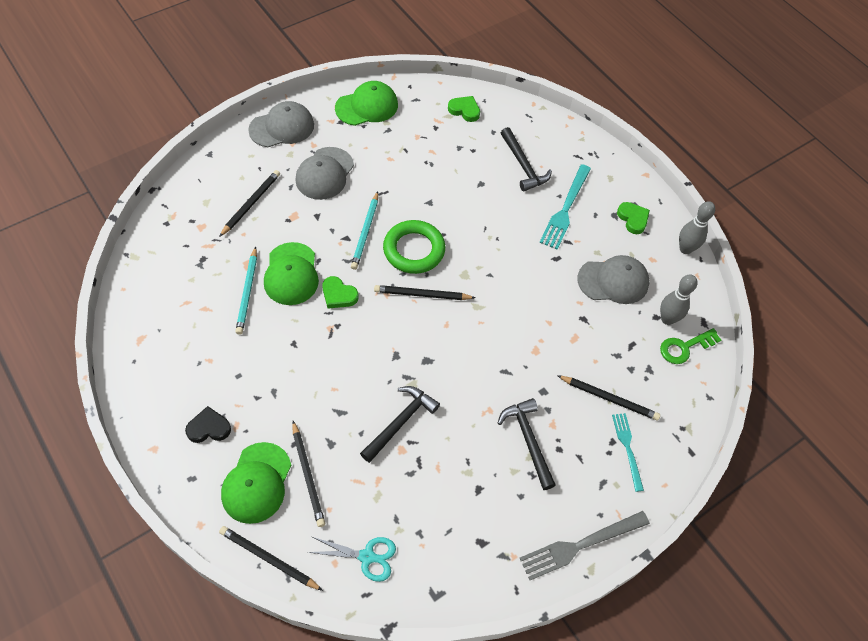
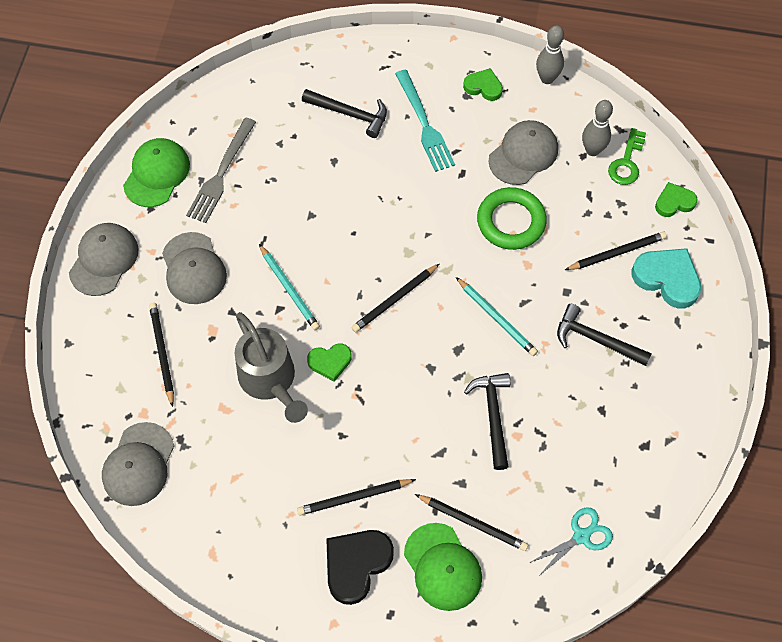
camera: 40 degrees left, 5 degrees up
(164, 251) = (138, 464): none -> grey cap
(209, 428) = (356, 565): black heart -> black heart, size x1.65
(248, 292) = (254, 430): turquoise pencil -> turquoise pencil (497, 318)
(269, 559) = (516, 610): black pencil -> black pencil (354, 498)
(291, 274) = (271, 381): green cap -> grey watering can
(414, 250) = (345, 268): green ring -> green ring (511, 221)
(464, 110) = (246, 104): green heart -> green heart (674, 202)
(580, 545) = (709, 381): grey fork -> grey fork (221, 174)
(627, 448) = (667, 279): turquoise fork -> turquoise heart

